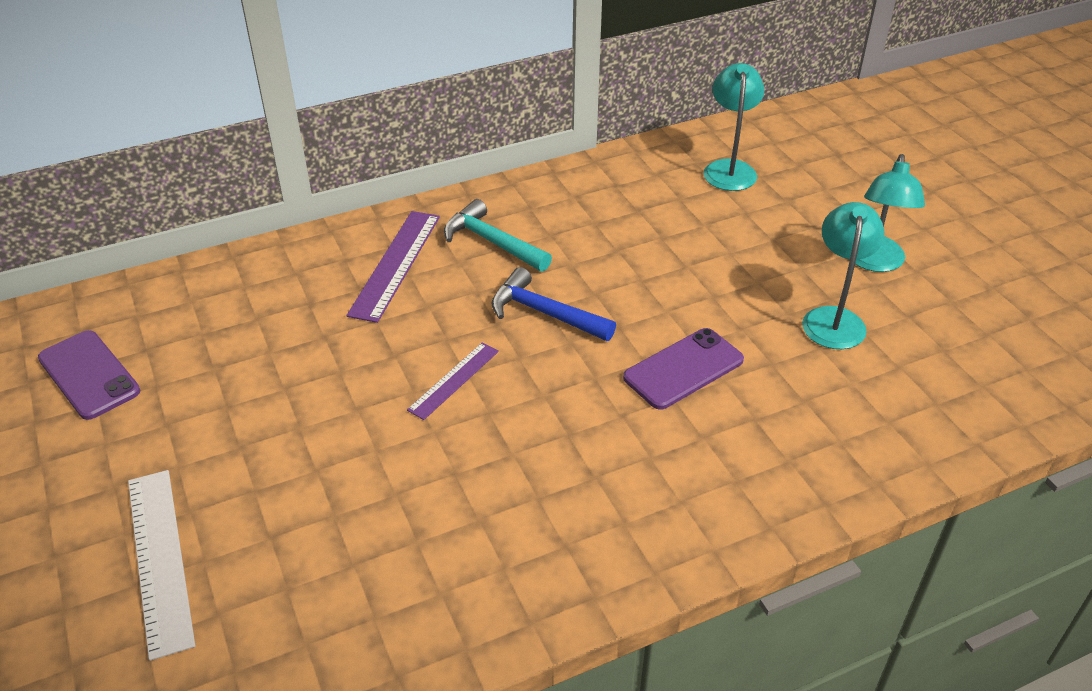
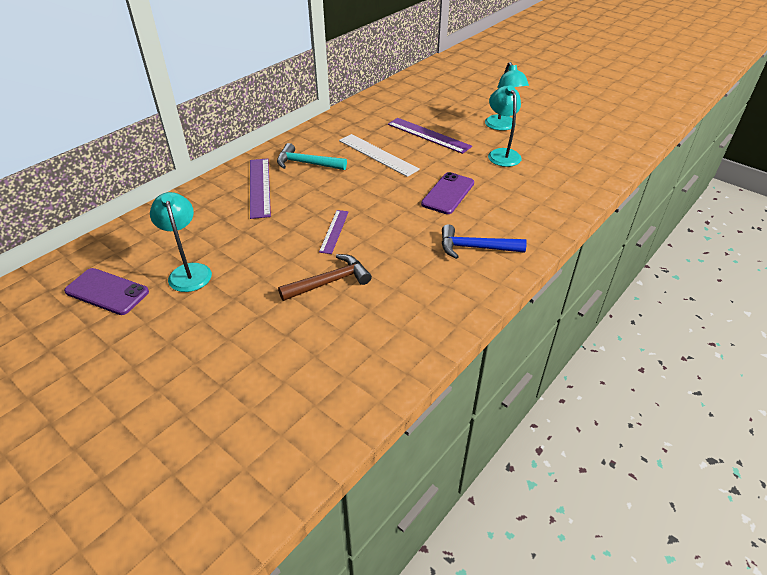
camera: 25 degrees left, 0 degrees up
(159, 559) = (227, 368): white ruler -> white ruler (377, 155)
(388, 469) = (329, 282): none -> brown hammer
(545, 313) = (360, 188): blue hammer -> blue hammer (475, 248)
(727, 244) = (428, 135): none -> purple ruler
(729, 169) = (405, 103): turquoise lamp -> turquoise lamp (189, 271)

